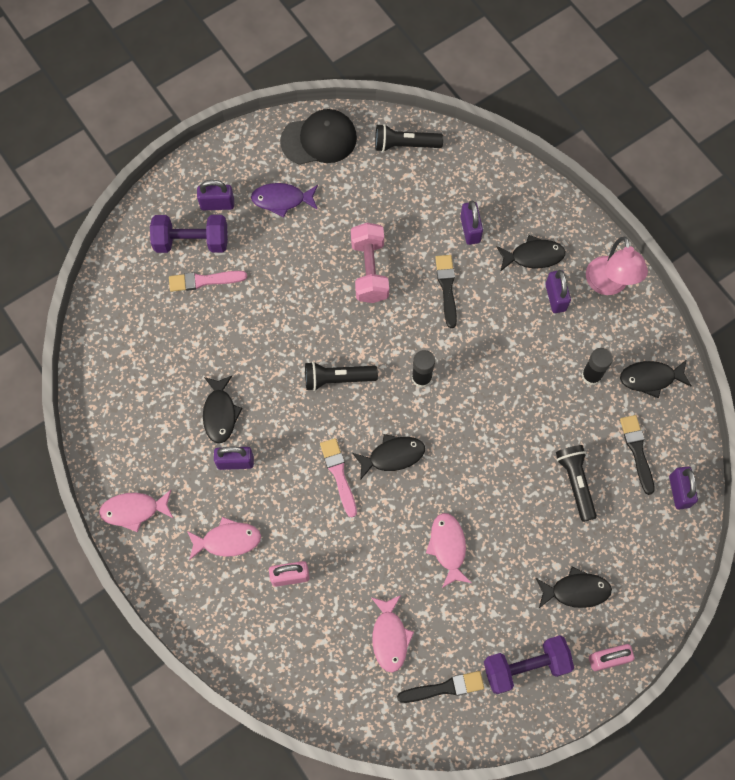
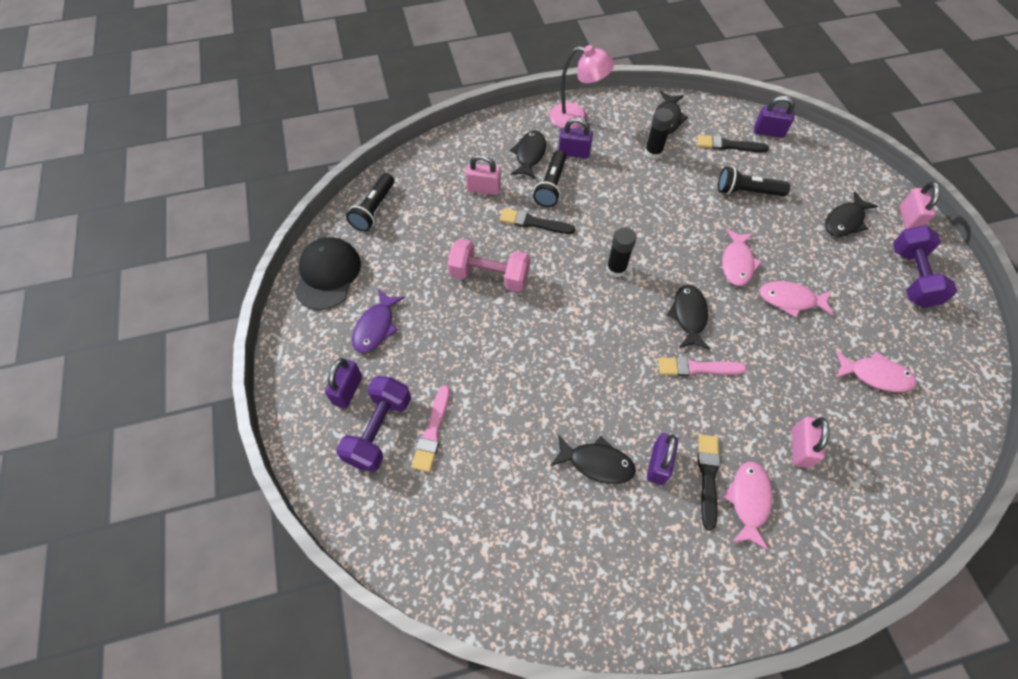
camera: 70 degrees left, 10 degrees down
(134, 510) = (691, 600): pink fish -> pink fish (737, 263)
(337, 379) = (593, 338): black flashlight -> black flashlight (551, 186)
(444, 688) = (929, 345): black brush -> black brush (708, 476)
(470, 229) = (484, 189): purple padlock -> pink padlock
(576, 590) = (845, 221): black fish -> black fish turned 150 degrees counterclockwise

